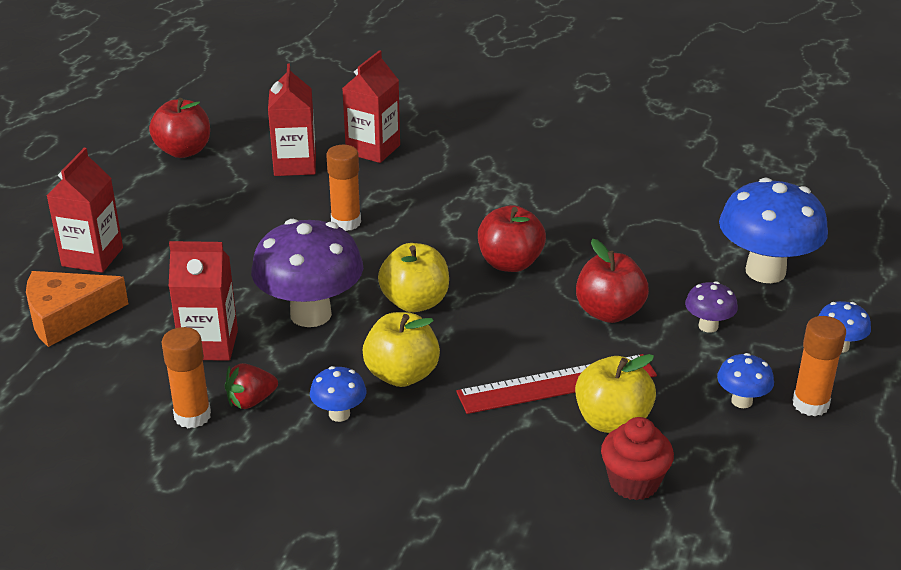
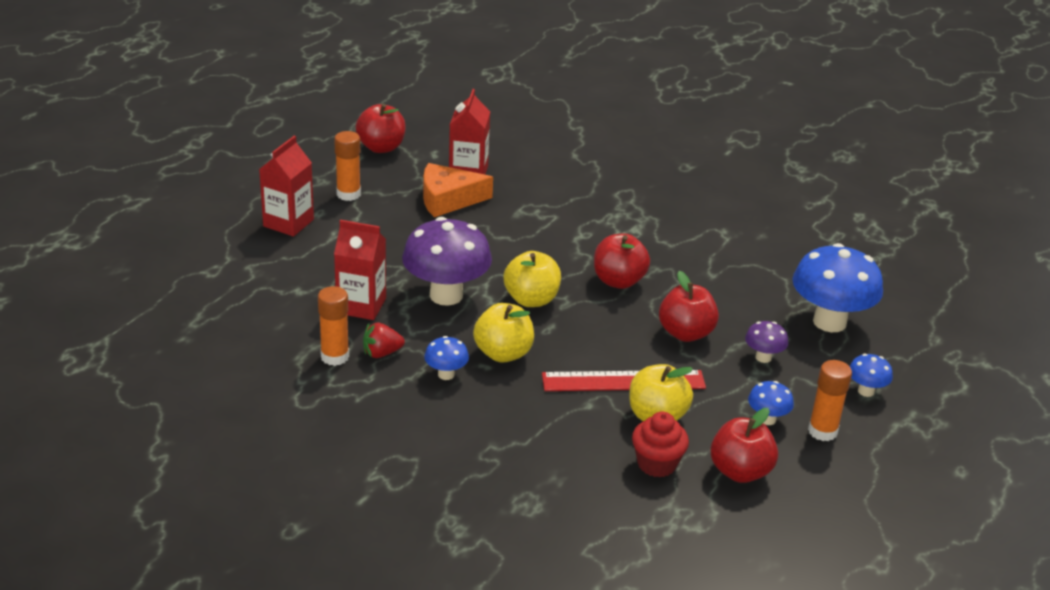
camera: 10 degrees right, 0 degrees up
(67, 317) = (259, 266): orange cheese -> orange cheese (448, 199)
(346, 222) = (495, 227): orange glue stick -> orange glue stick (348, 194)
(373, 149) = (536, 169): red carton -> none
(735, 473) = (740, 471): none -> red apple

